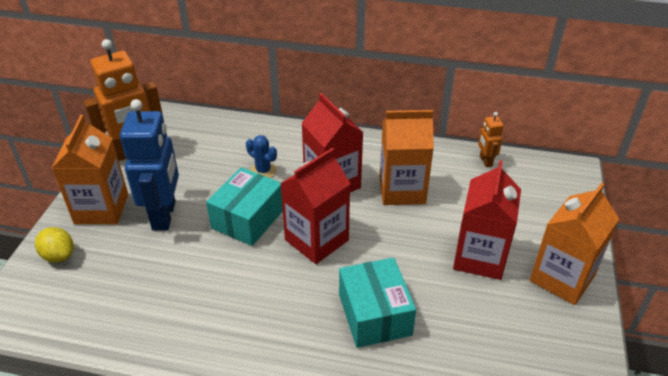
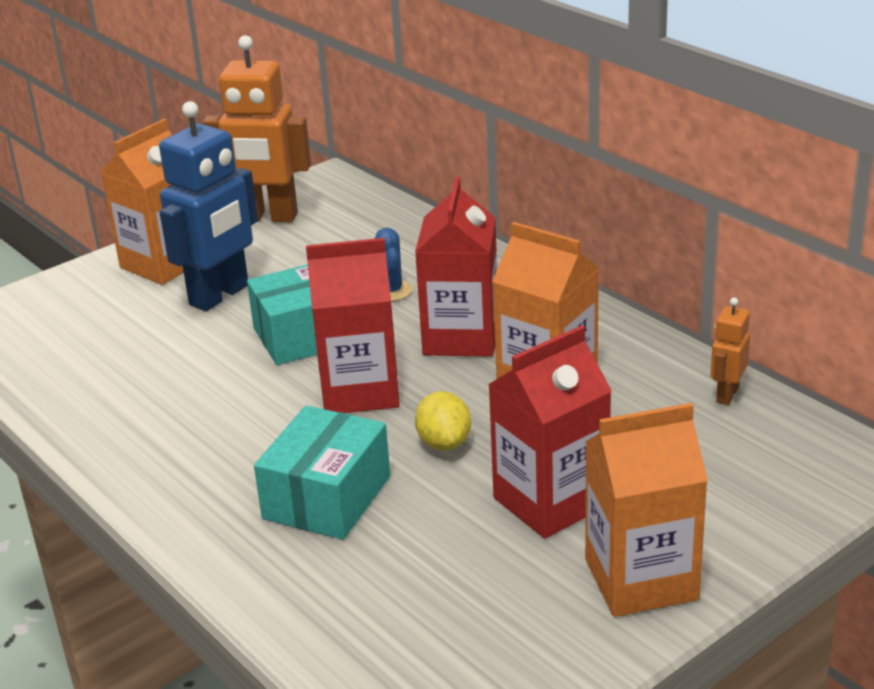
camera: 40 degrees right, 10 degrees down
(59, 256) = (72, 292): yellow lemon -> yellow lemon (444, 443)

